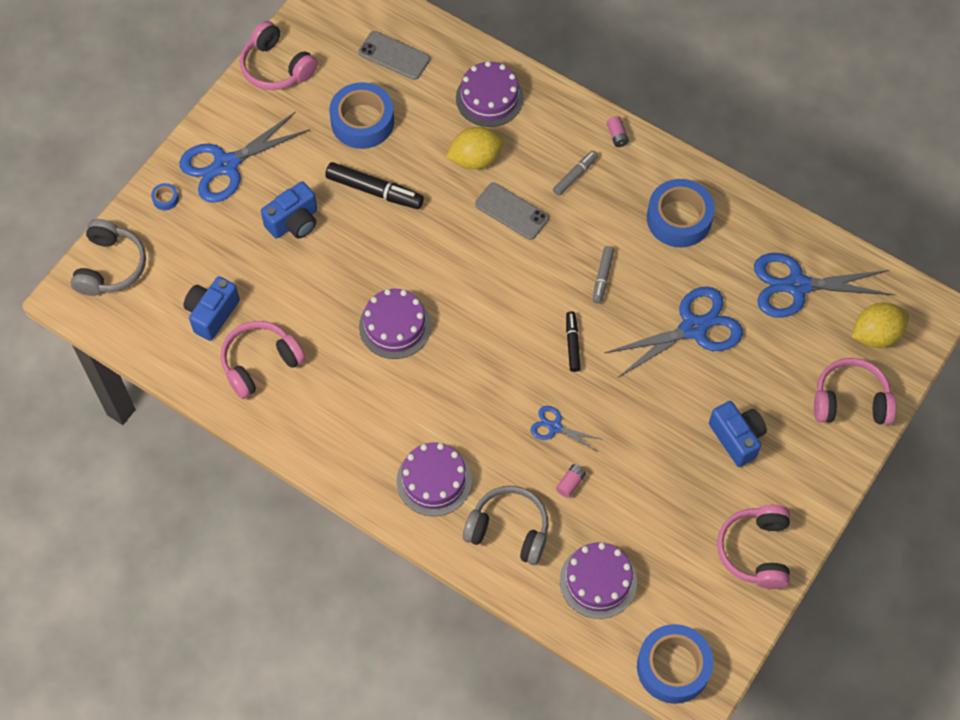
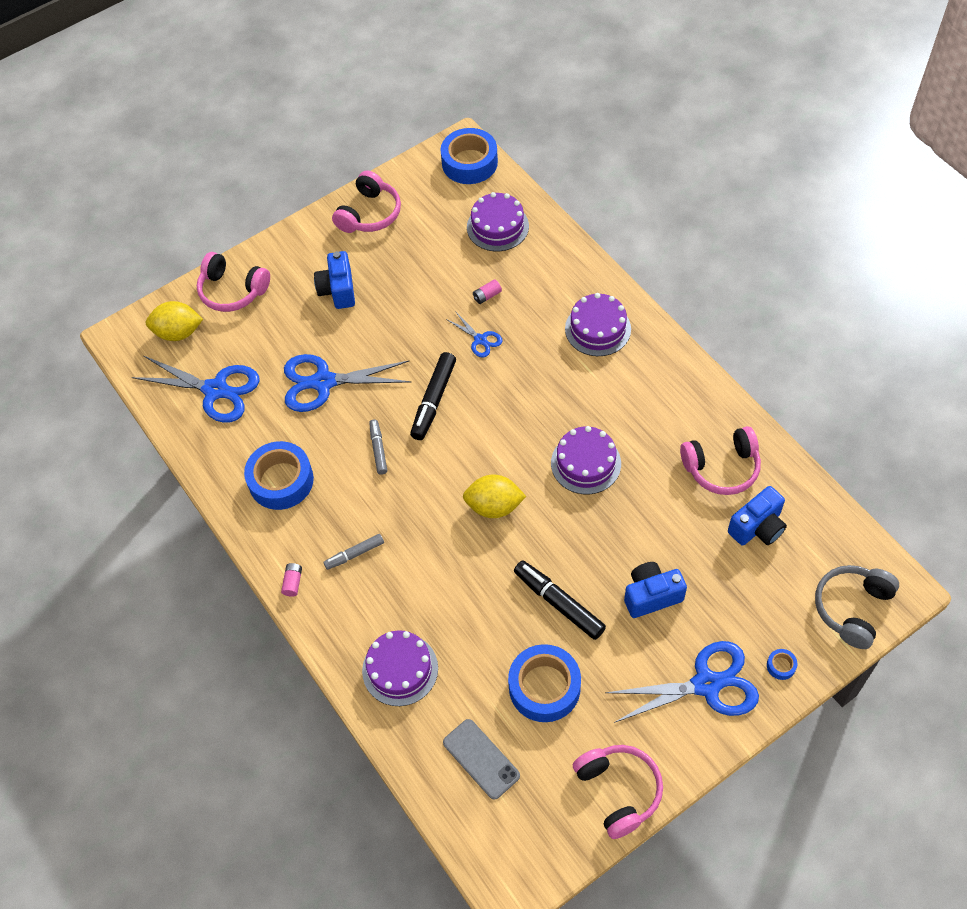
camera: 155 degrees left, 5 degrees down
(475, 159) = (444, 604): yellow lemon -> yellow lemon (494, 506)
(509, 530) = (551, 278): grey headphones -> none
(511, 211) = (432, 537): grey phone -> none
(572, 344) = (433, 400): black marker -> black marker, size x1.67
(602, 277) = (378, 449): grey marker -> grey marker turned 45 degrees counterclockwise

